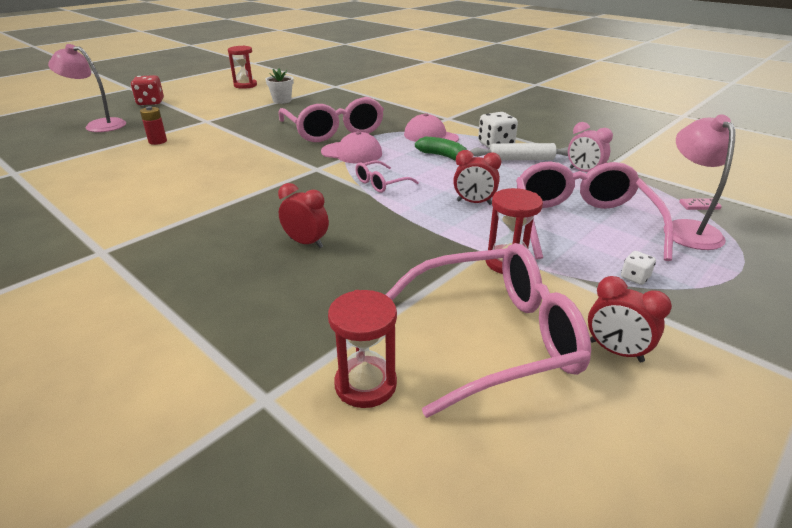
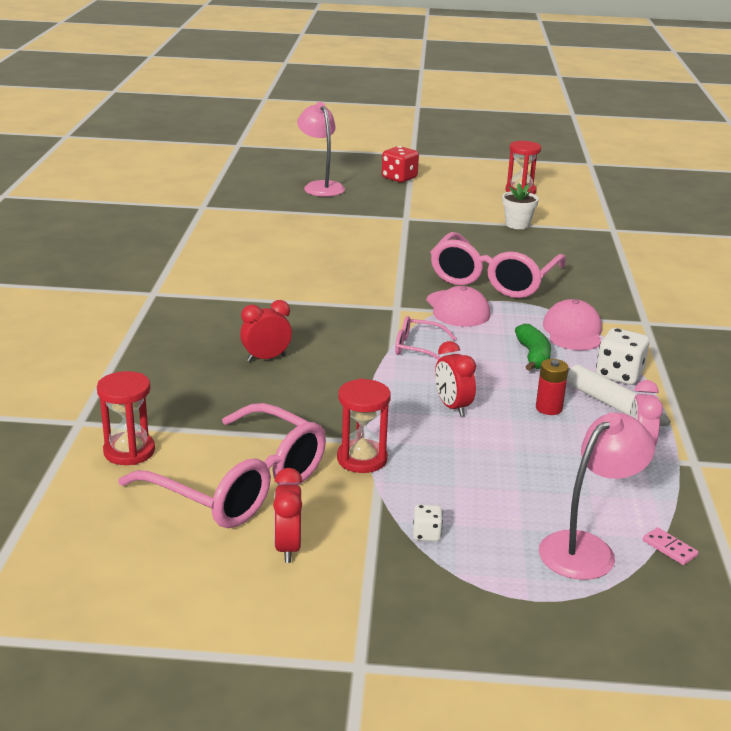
camera: 50 degrees right, 5 degrees down
(157, 141) = (332, 222): red battery -> red battery (549, 408)
(306, 243) = (266, 358): red clock -> red clock turned 105 degrees counterclockwise
(581, 223) = (499, 478): pink glasses -> none

